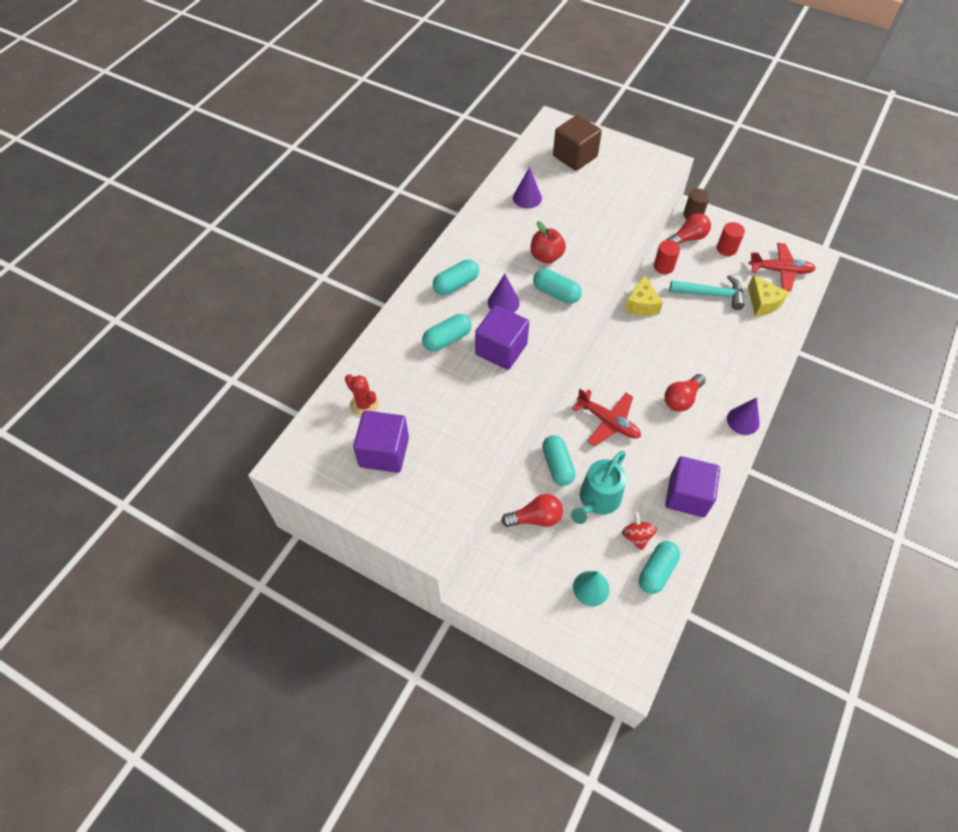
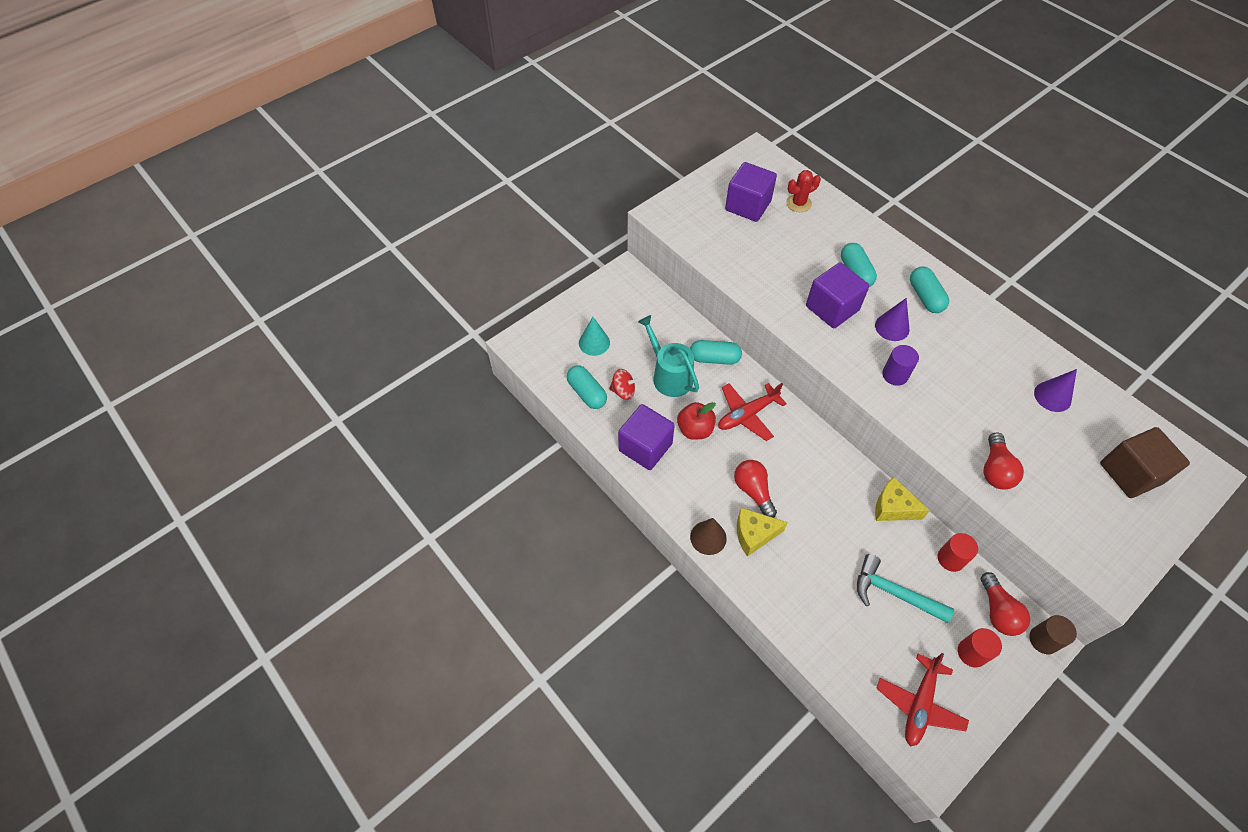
camera: 110 degrees right, 0 degrees up
(535, 518) = (670, 326): red light bulb -> red light bulb (995, 470)
(546, 256) = (951, 384): red apple -> red apple (695, 429)
(556, 293) = (895, 375): turquoise capsule -> purple cylinder
(711, 294) = (894, 593): turquoise hammer -> turquoise hammer turned 90 degrees clockwise
(743, 420) = (708, 537): purple cone -> brown cone
(763, 303) = (867, 649): yellow cheese -> yellow cheese (754, 534)

